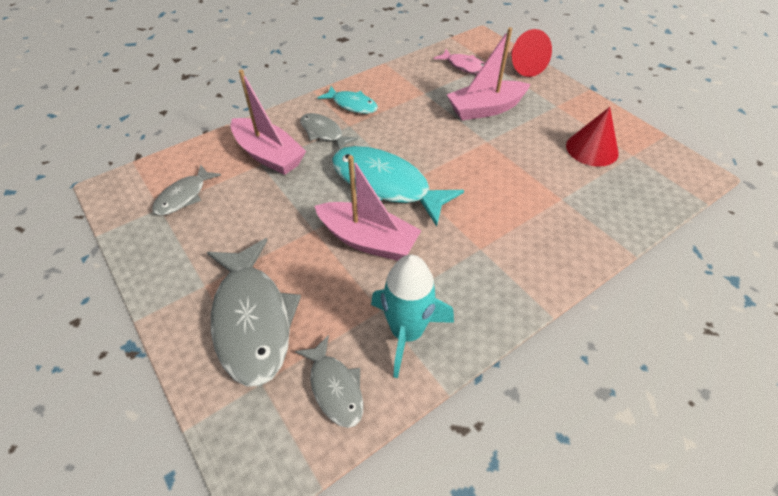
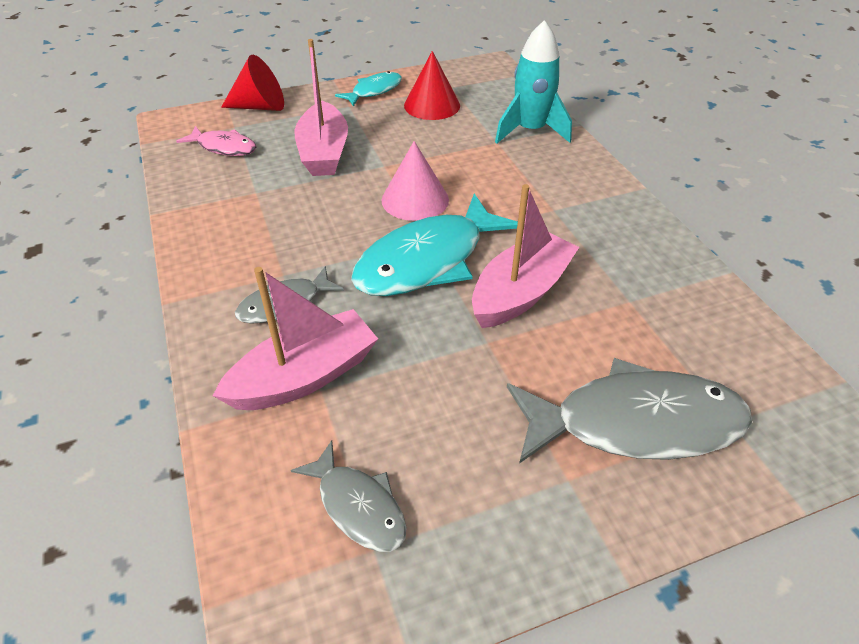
camera: 75 degrees left, 5 degrees down
(335, 387) = (733, 353): grey fish -> none
(352, 105) = (235, 264): turquoise fish -> turquoise fish (374, 91)
(407, 332) = (661, 285): turquoise rocket -> turquoise rocket (530, 131)
(452, 165) = (415, 199): none -> pink cone
(465, 67) = (224, 147): pink fish -> pink fish turned 60 degrees clockwise

